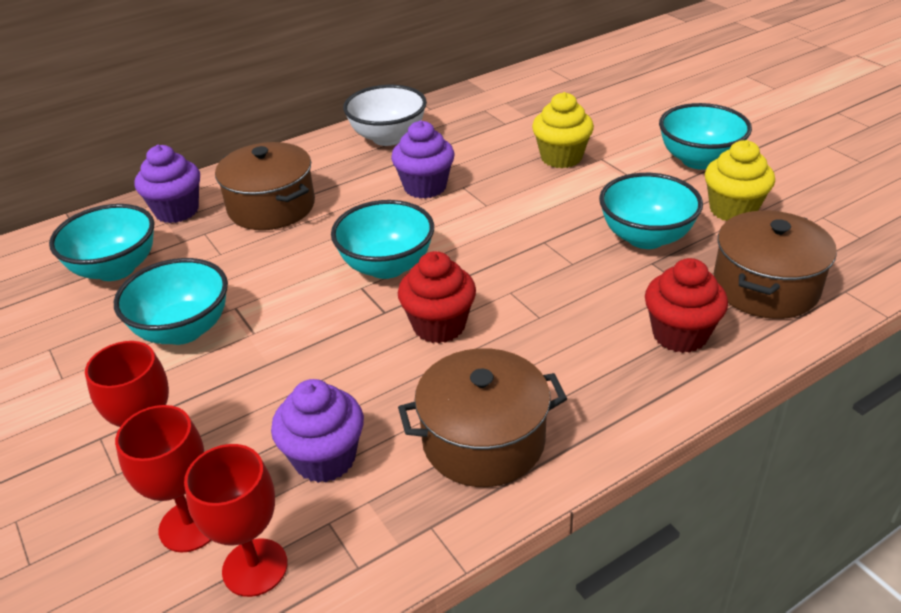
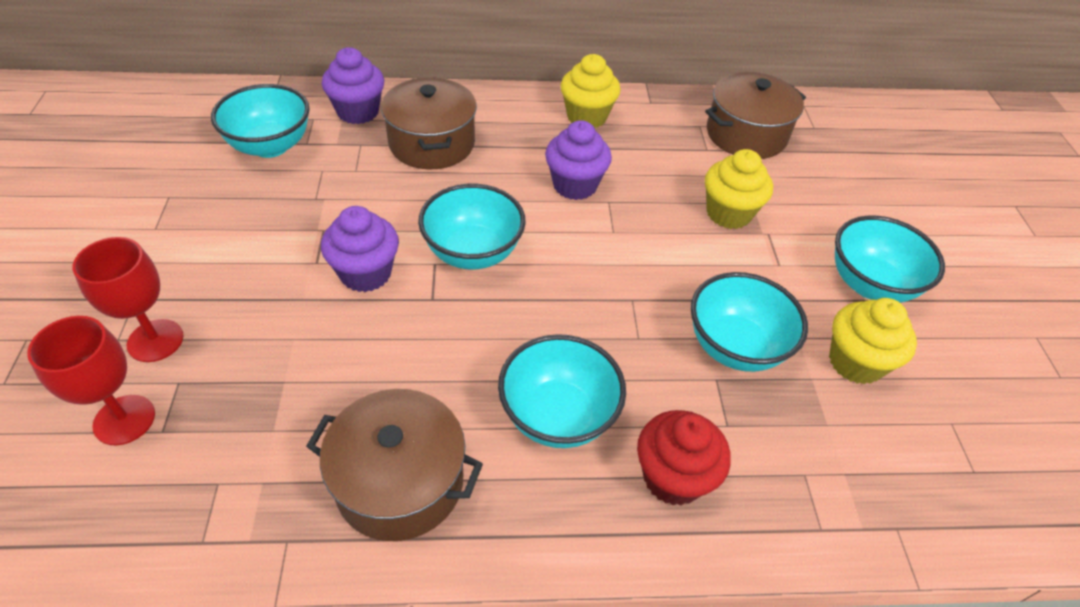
camera: 25 degrees right, 10 degrees up
(183, 330) = (269, 231): turquoise bowl -> turquoise bowl (558, 416)
(255, 567) = (133, 490): red goblet -> none
(325, 458) = (265, 419): purple cupcake -> purple cupcake (366, 273)
(388, 137) = (586, 117): white bowl -> yellow cupcake
(439, 326) = (464, 339): red cupcake -> none
(765, 287) = (810, 473): brown pot -> brown pot (746, 135)

